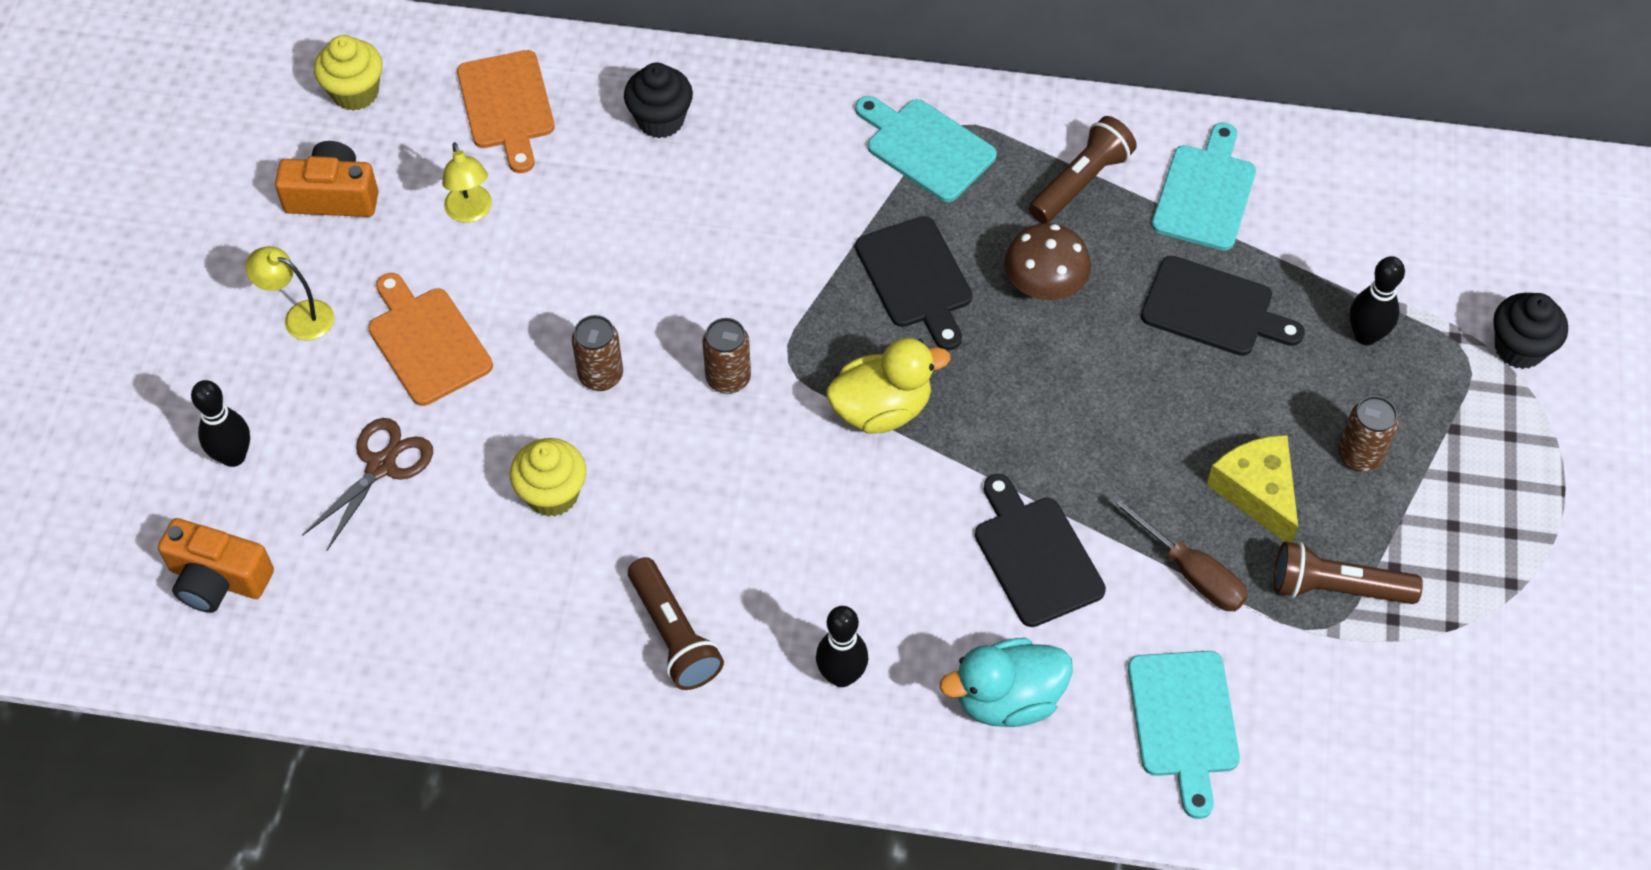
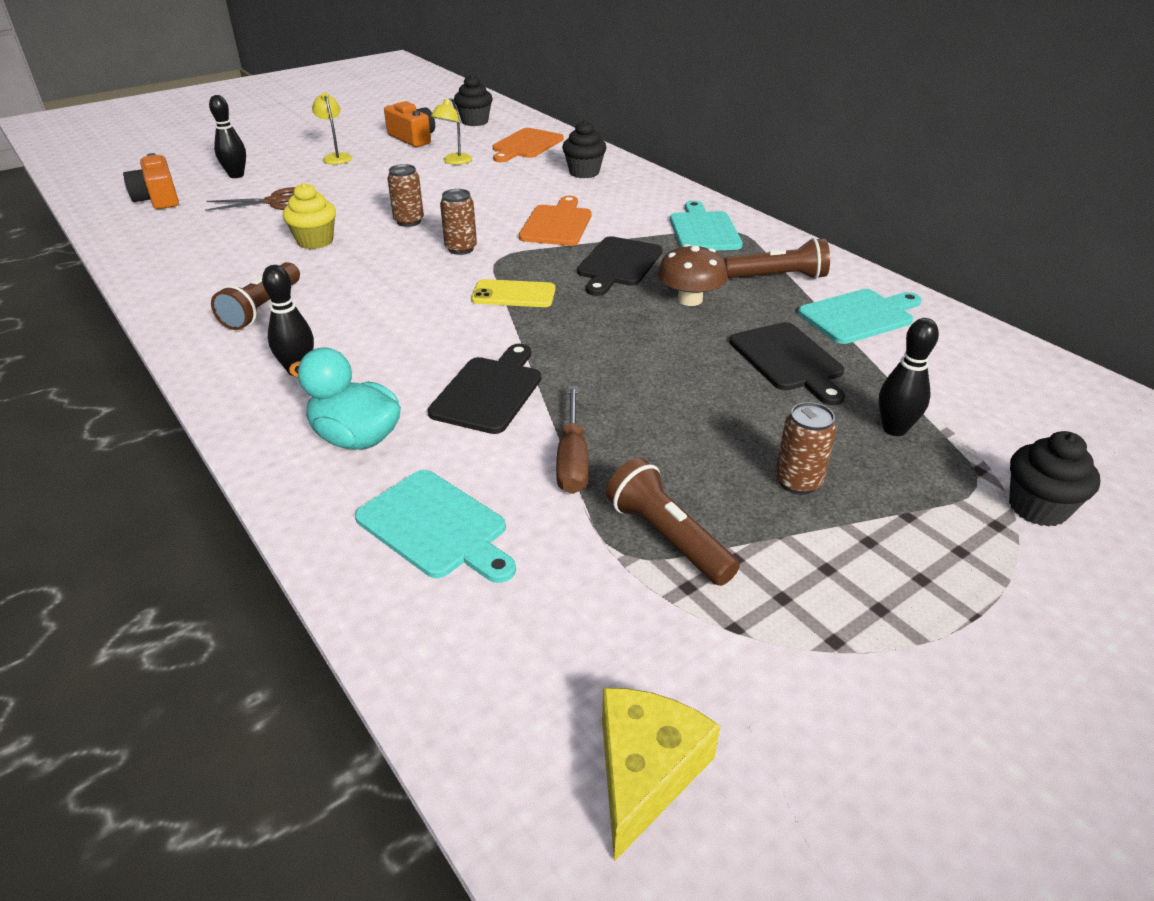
camera: 45 degrees right, 20 degrees down
(355, 93) = (475, 122): yellow cupcake -> black cupcake
(427, 342) = (364, 182): orange cutting board -> orange cutting board (557, 224)
(881, 409) = (513, 295): yellow duck -> yellow phone
(1183, 721) = (436, 527): turquoise cutting board -> turquoise cutting board turned 90 degrees counterclockwise
(1257, 492) = (685, 452): yellow cheese -> yellow cheese (645, 771)

